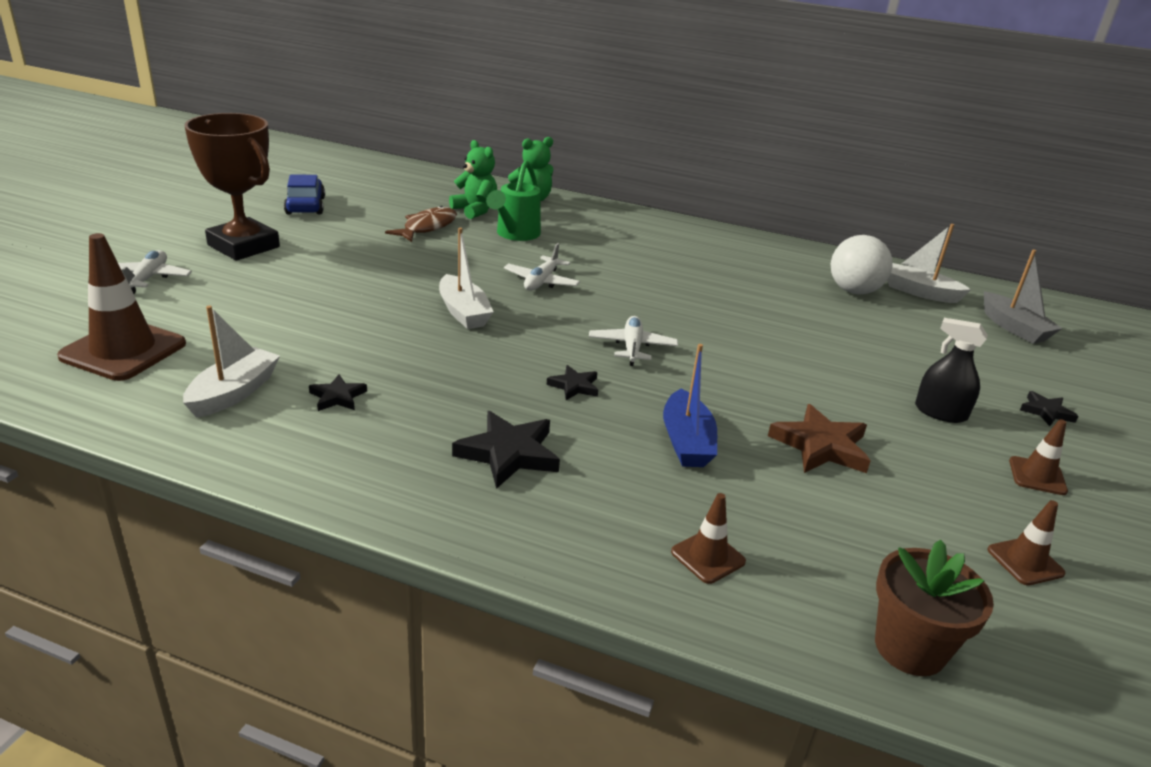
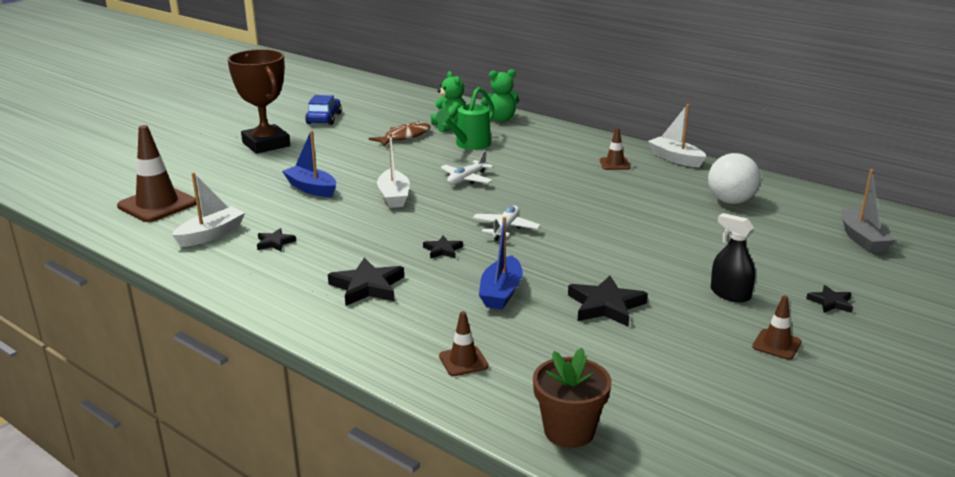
camera: 20 degrees right, 5 degrees down
(148, 279) = (193, 162): white plane -> none
(344, 308) = (311, 188): none -> blue boat
(820, 446) = (605, 305): brown star -> black star
(919, 292) = (794, 206): white boat -> white boat (675, 159)
(1025, 561) = (710, 396): brown traffic cone -> brown traffic cone (614, 164)

